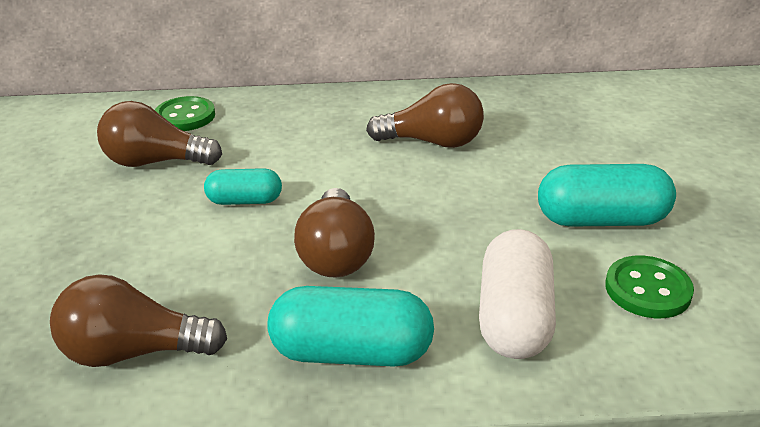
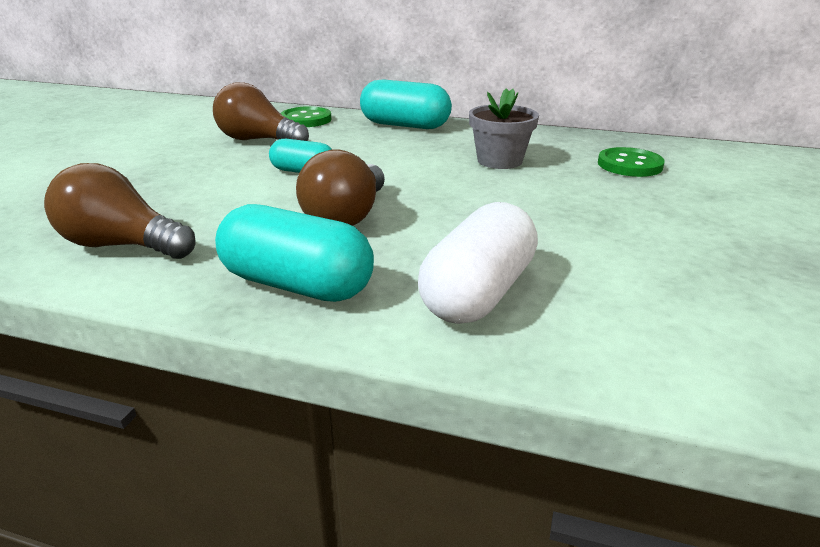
camera: 20 degrees right, 5 degrees down
(433, 142) = (499, 161): brown light bulb -> grey flower pot
(601, 220) = (631, 238): turquoise capsule -> turquoise capsule (405, 125)
(647, 289) = (647, 301): green button -> green button (629, 165)

